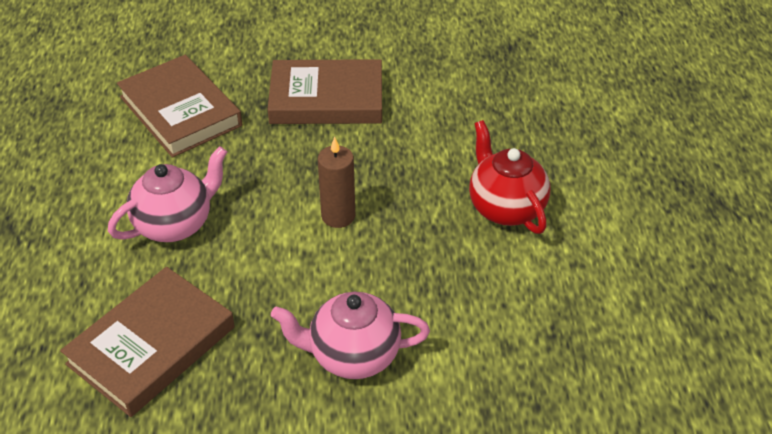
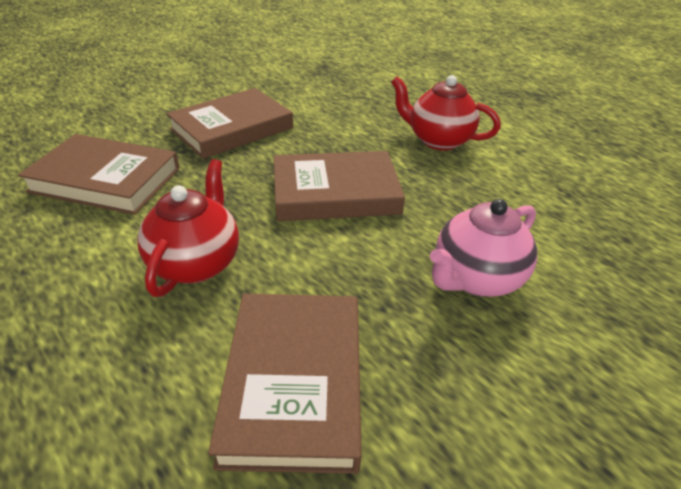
camera: 40 degrees left, 5 degrees down
(175, 224) = (197, 263): pink teapot -> red teapot
(338, 216) = (335, 192): brown candle -> brown book

